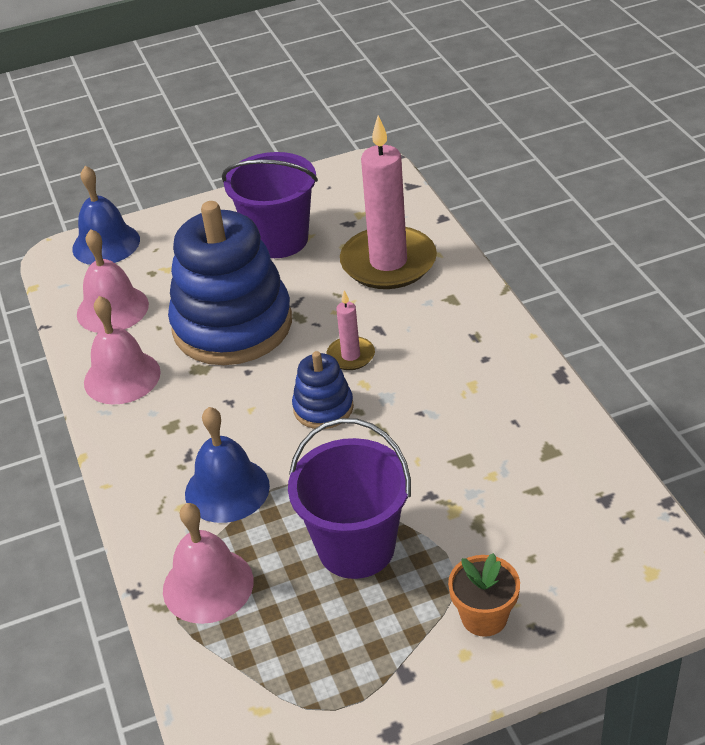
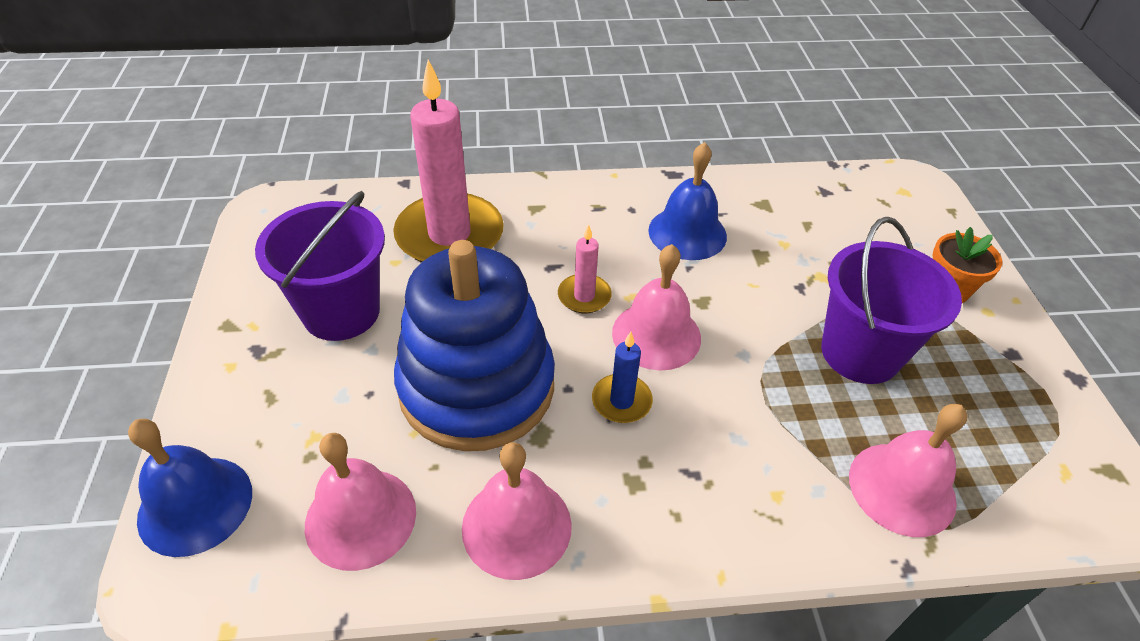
camera: 80 degrees left, 5 degrees up
(227, 489) = (759, 444): blue bell -> blue bell (687, 233)
(244, 403) = (621, 401): none -> blue candle
(323, 408) = (656, 335): blue stacking toy -> pink bell

